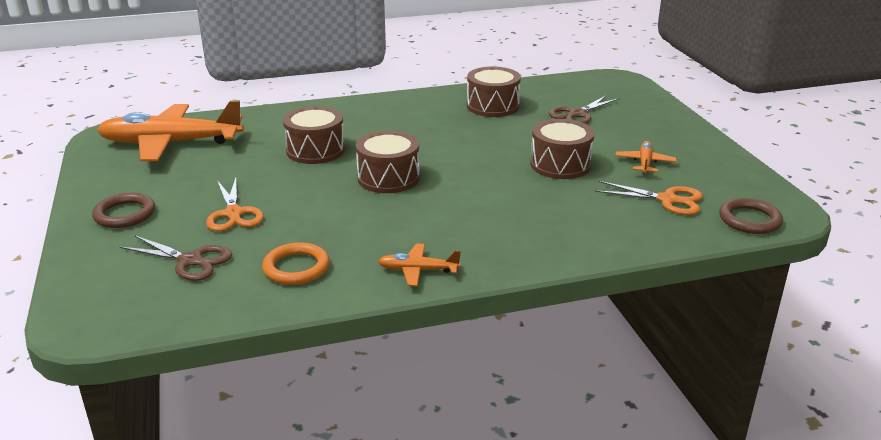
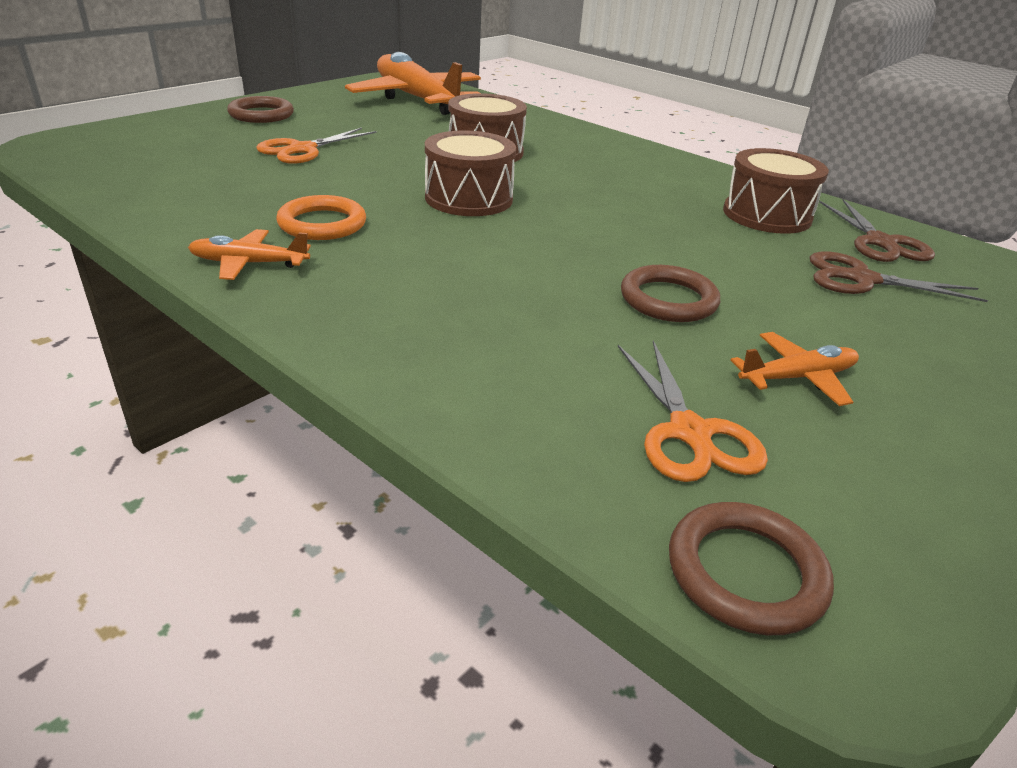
camera: 55 degrees right, 5 degrees up
(190, 261) = (192, 154): brown scissors -> brown scissors (880, 242)
(296, 268) = (209, 199): orange ring -> orange ring (322, 224)
(418, 270) = (249, 263): orange plane -> orange plane turned 60 degrees counterclockwise
(560, 165) = (668, 300): brown drum -> brown ring

